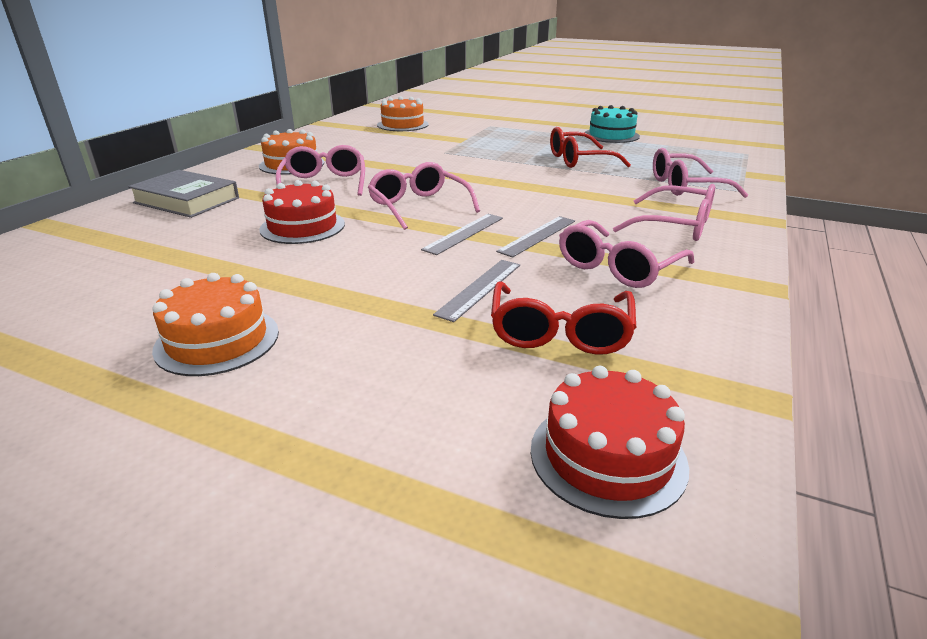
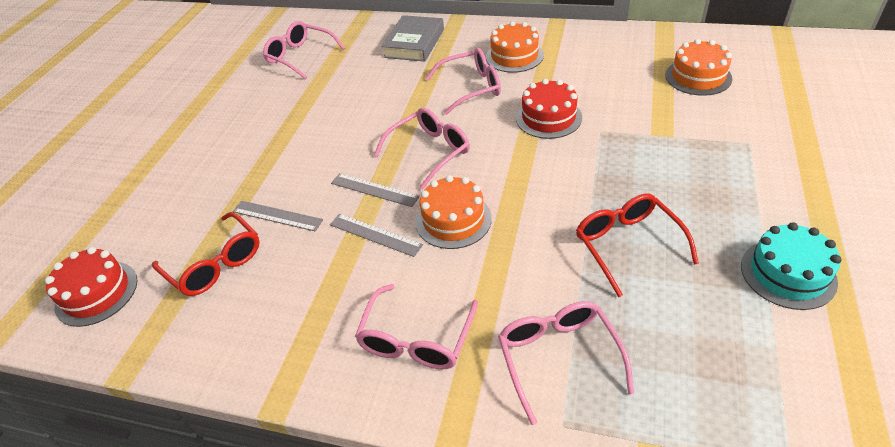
camera: 85 degrees right, 15 degrees up
(217, 340) = (222, 130): orange cake -> orange cake (453, 220)
(302, 226) = (375, 107): red cake -> red cake (548, 117)
(560, 332) = (215, 264): red glasses -> red glasses turned 135 degrees counterclockwise
(617, 267) = (314, 292): pink glasses -> pink glasses (300, 56)

